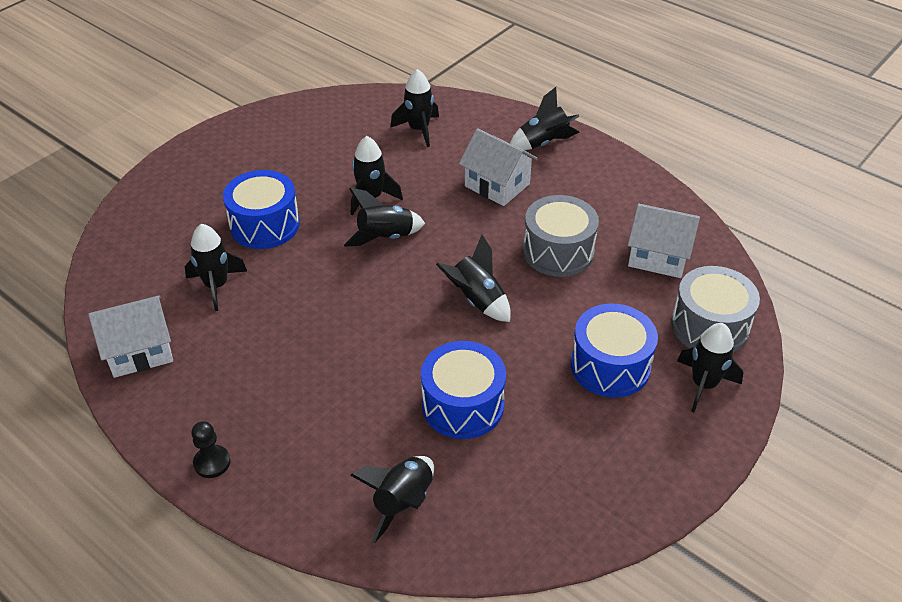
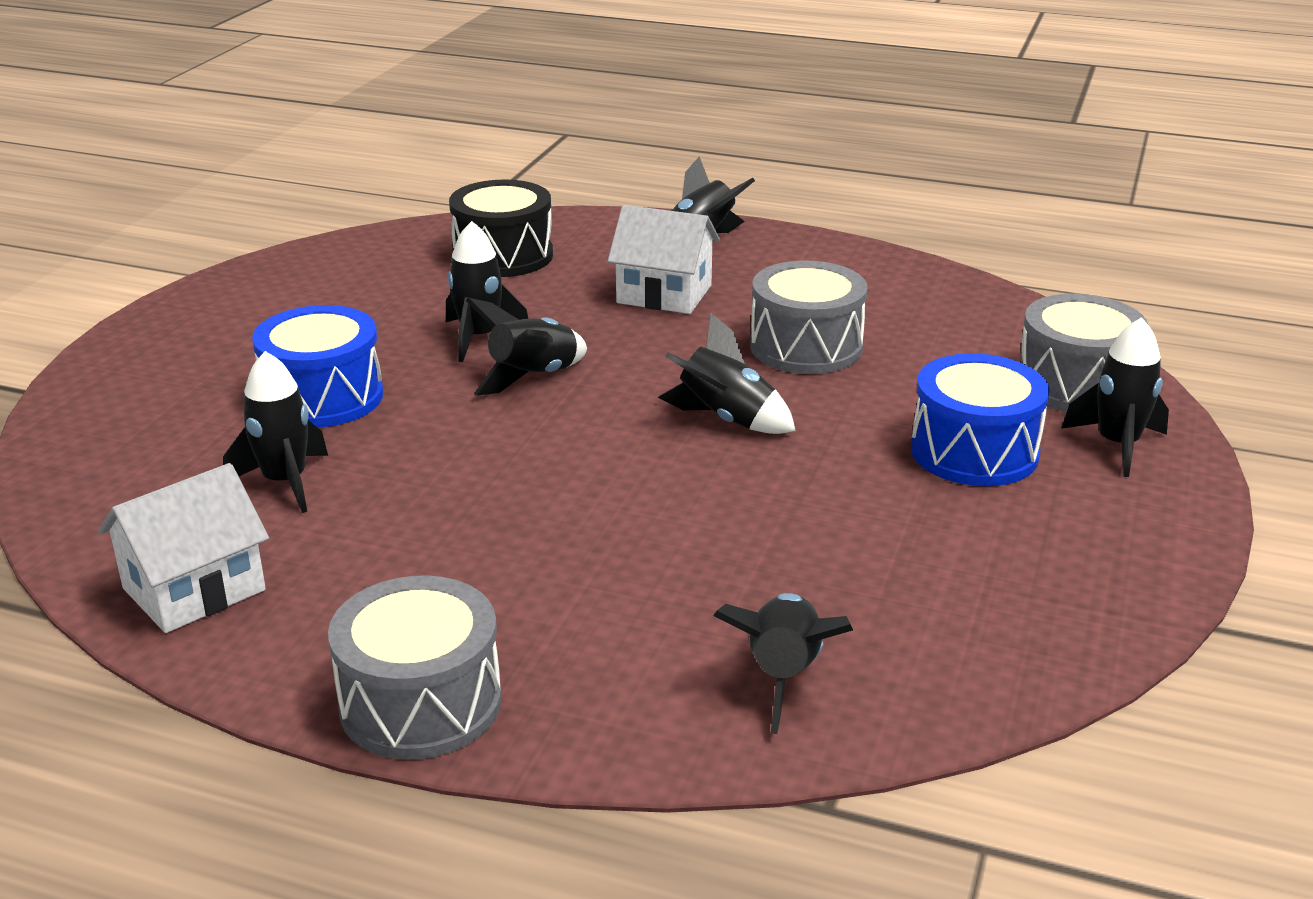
camera: 20 degrees left, 15 degrees down
(212, 462) = (420, 703): black pawn -> grey drum
(419, 130) = (503, 256): black rocket -> black drum
(462, 405) = (792, 540): blue drum -> none
(658, 256) = (949, 328): white house -> none

